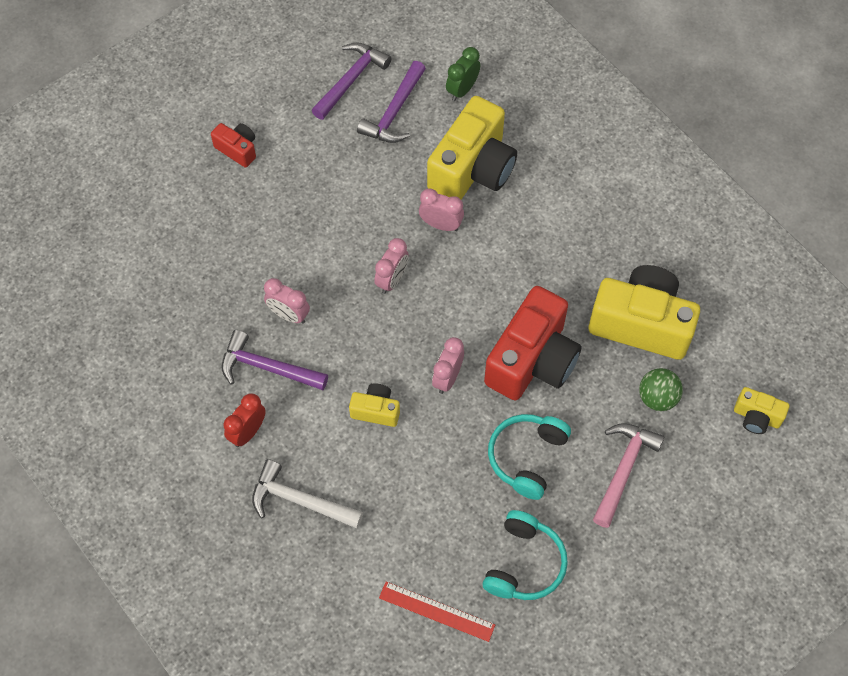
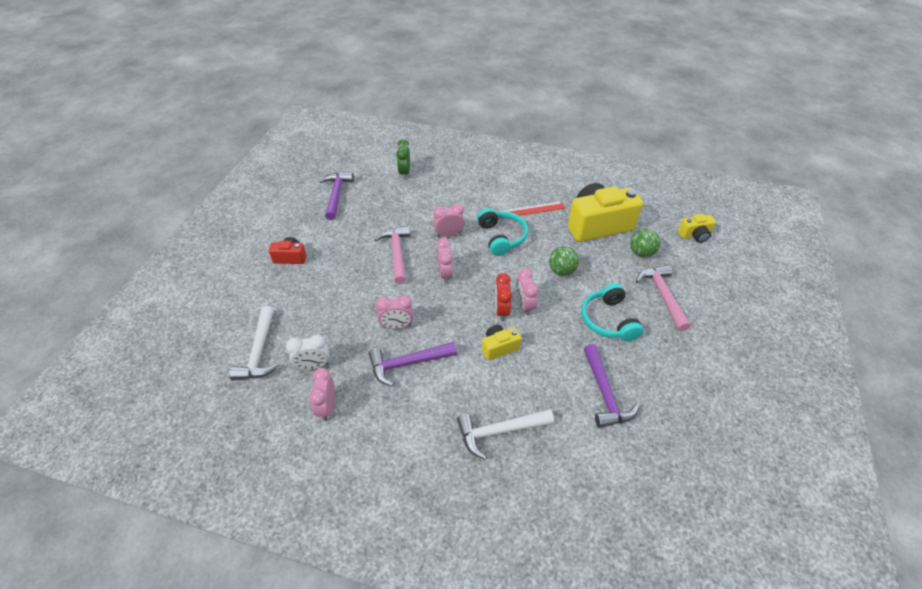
camera: 35 degrees left, 15 degrees down
(133, 258) = (259, 351): none -> white hammer
(158, 365) = (327, 407): none -> pink clock
(174, 309) = (313, 365): none -> white clock
(248, 432) = (427, 410): red clock -> red clock (501, 310)
(359, 215) = (396, 253): none -> pink hammer
(394, 112) = (375, 198): purple hammer -> purple hammer (605, 393)
(436, 611) = (648, 442): red ruler -> red ruler (531, 210)
(473, 169) = (442, 202): yellow camera -> none
(524, 563) = (666, 378): turquoise headphones -> turquoise headphones (501, 237)
(532, 360) = (561, 271): red camera -> green ball

